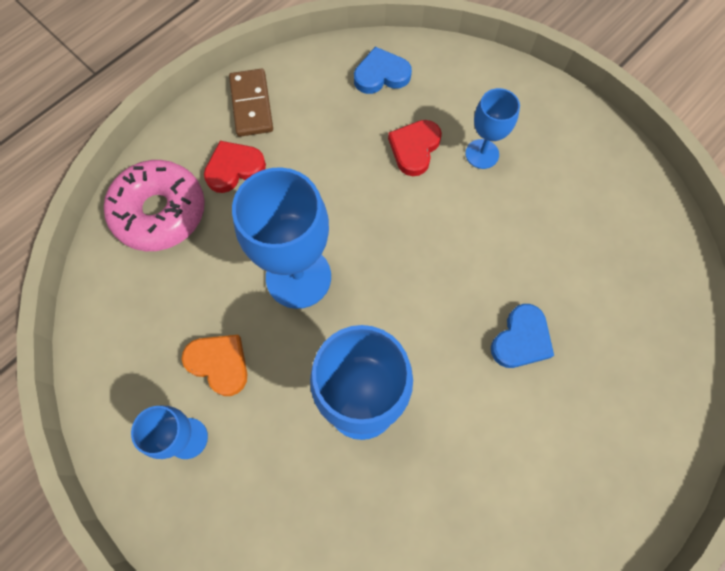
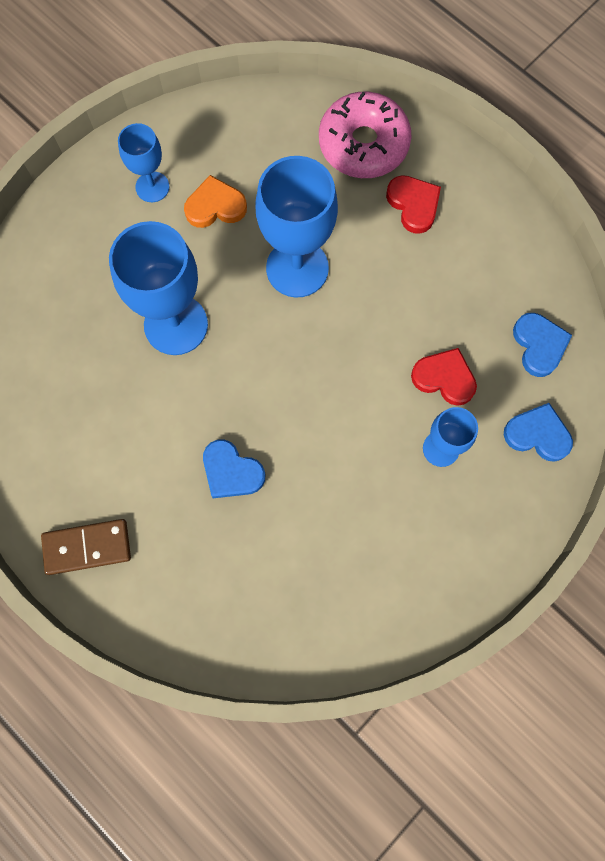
camera: 90 degrees right, 5 degrees up
(219, 364) = (215, 206): orange heart -> orange heart turned 135 degrees counterclockwise
(251, 105) = (490, 216): brown domino -> brown domino (87, 547)
(463, 81) = (537, 434): none -> blue heart

